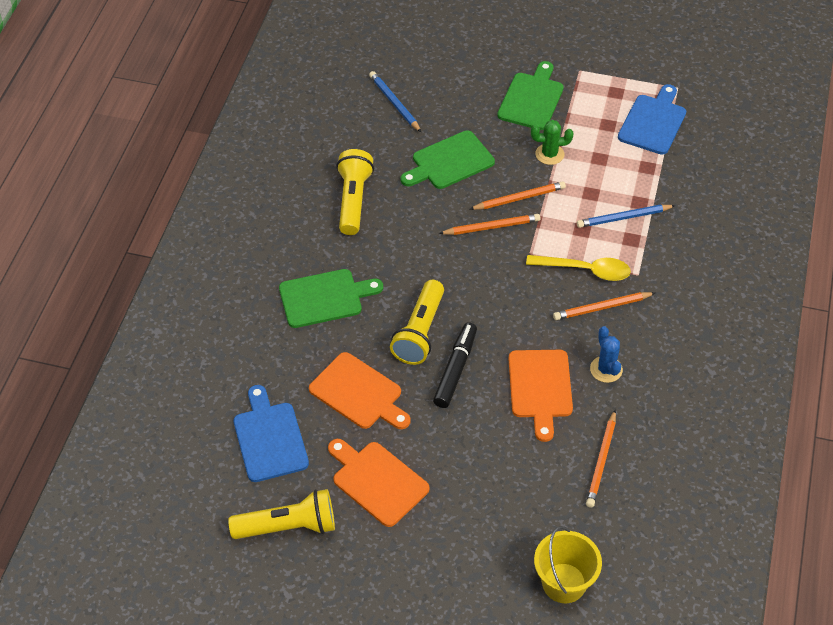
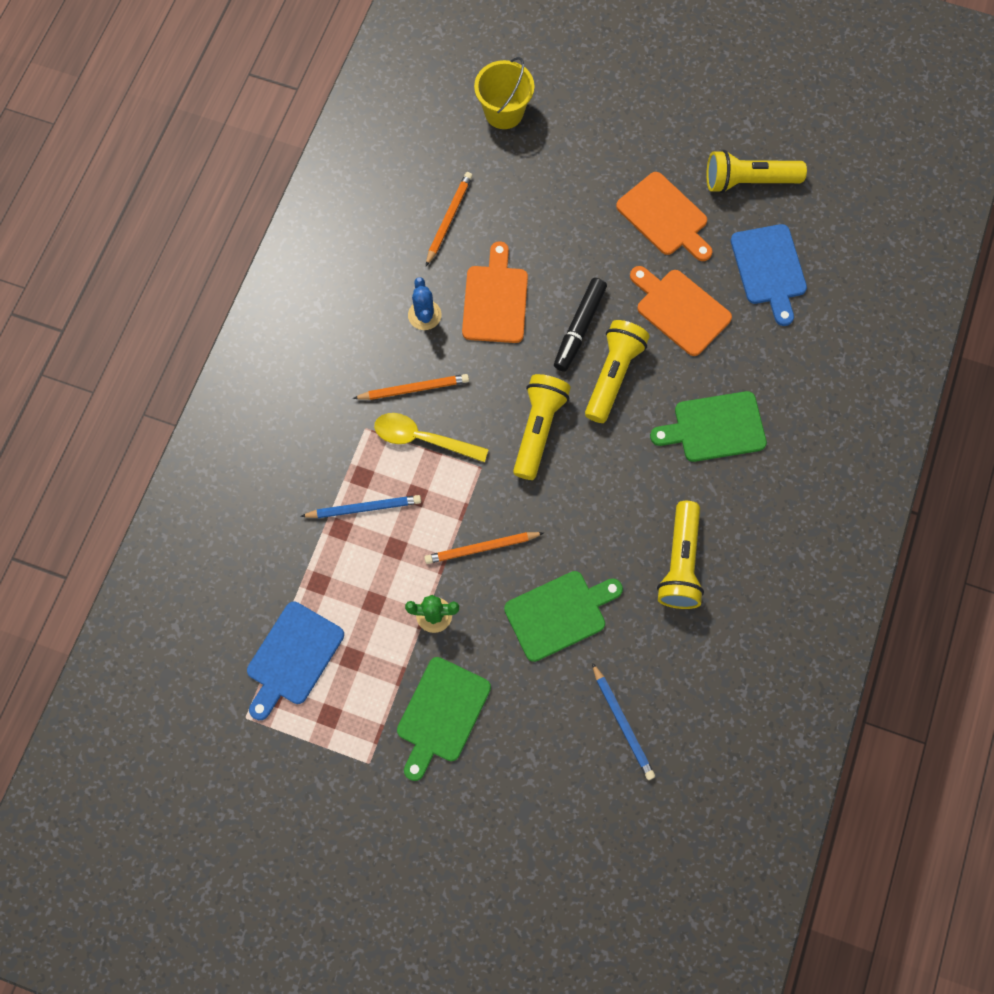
camera: 175 degrees left, 20 degrees up
(483, 285) = (538, 429): none -> yellow flashlight
(491, 227) = (519, 508): orange pencil -> none

